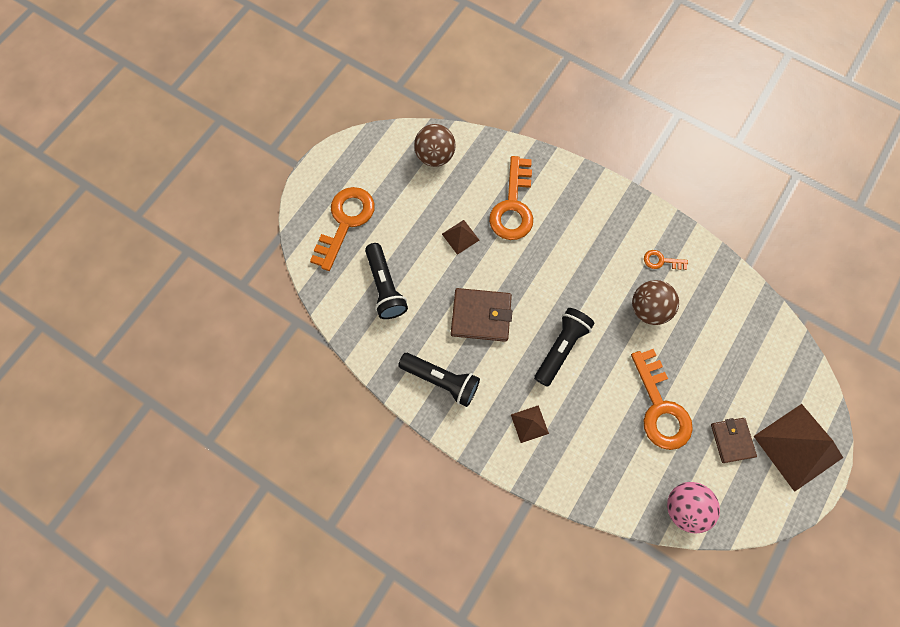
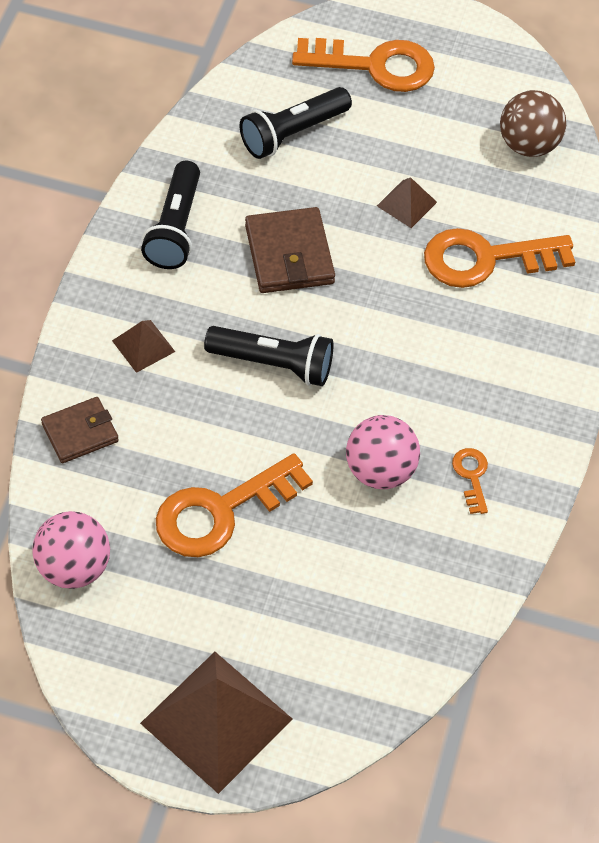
camera: 70 degrees right, 15 degrees down
(648, 309) = (380, 471): brown ball -> pink ball
(732, 440) = (198, 620): brown wallet -> brown wallet (80, 432)

